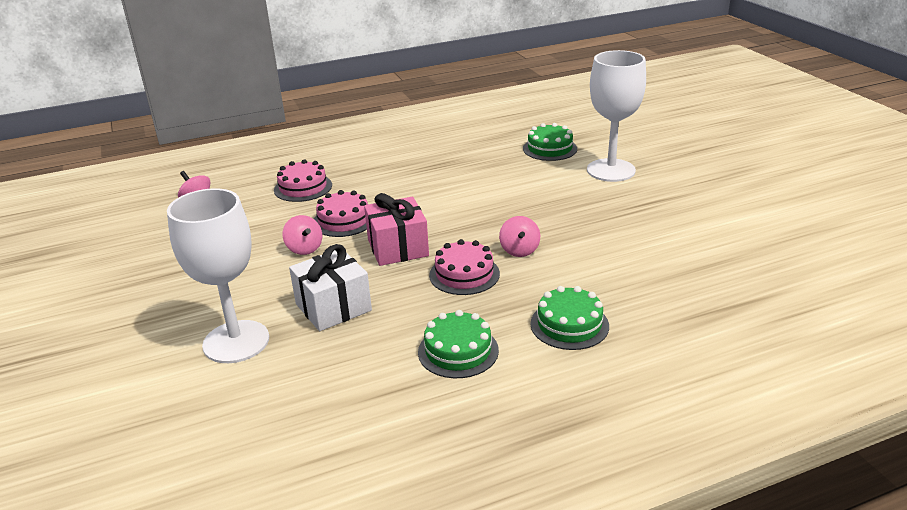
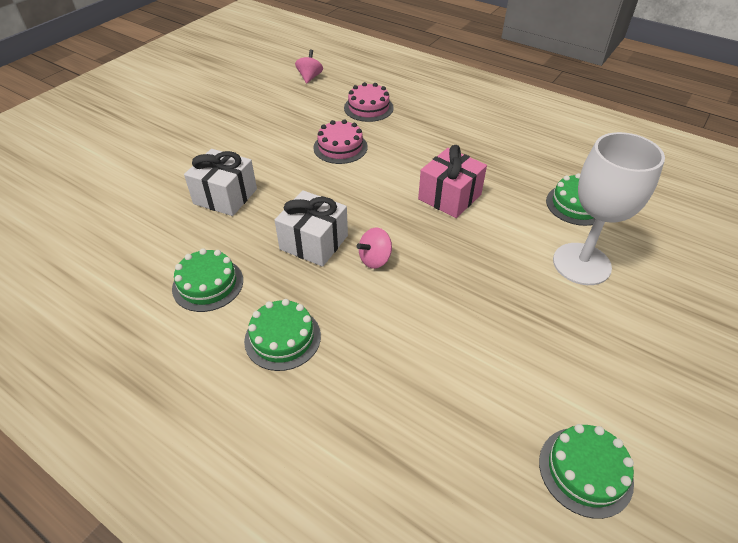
camera: 55 degrees right, 15 degrees up
(236, 342) = (162, 174): white goblet -> none
(304, 249) = (288, 148): pink spinning top -> none
(398, 248) = (324, 191): pink gift -> pink gift (449, 197)
(464, 274) = (314, 242): pink cake -> white gift
(784, 237) = (585, 471): none -> green cake

